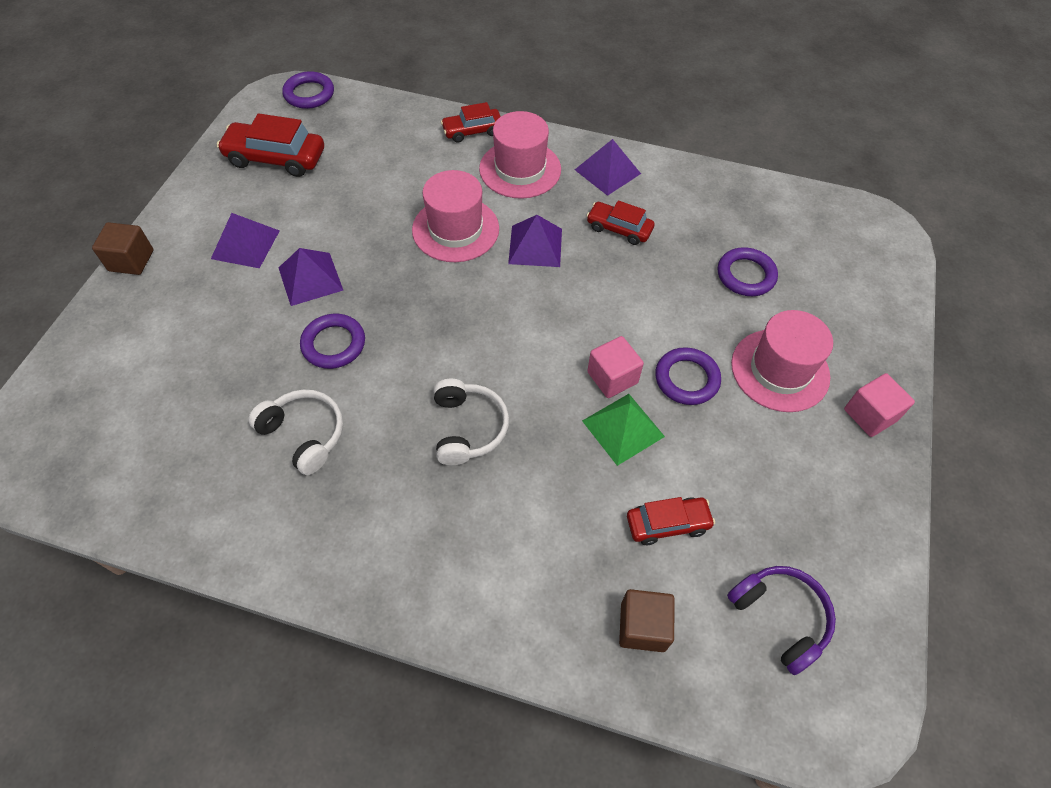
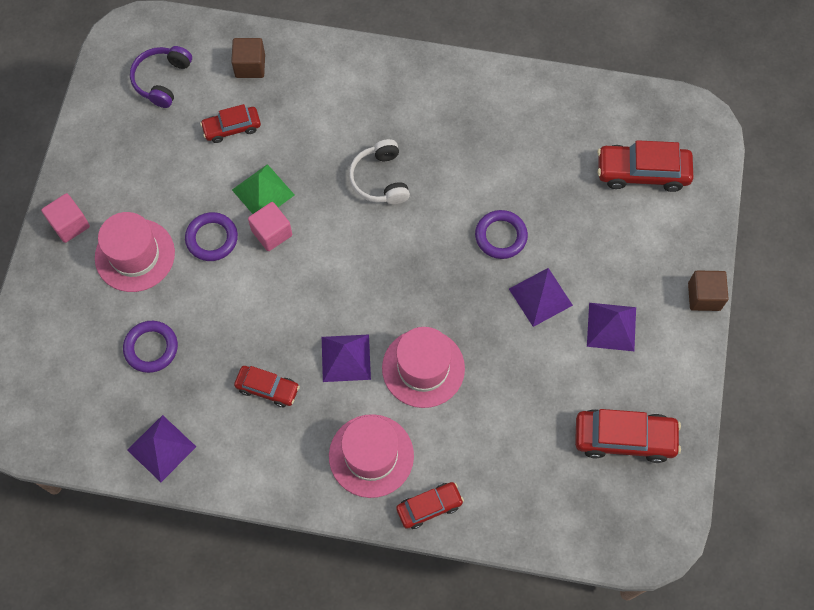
camera: 175 degrees right, 10 degrees up
(126, 399) = (642, 172): none -> red car
(304, 434) = (500, 161): white headphones -> none
(309, 94) = (624, 544): purple ring -> none
(607, 171) = (280, 464): purple pyramid -> purple pyramid (161, 448)
(780, 617) = (162, 80): purple headphones -> purple headphones turned 60 degrees clockwise

